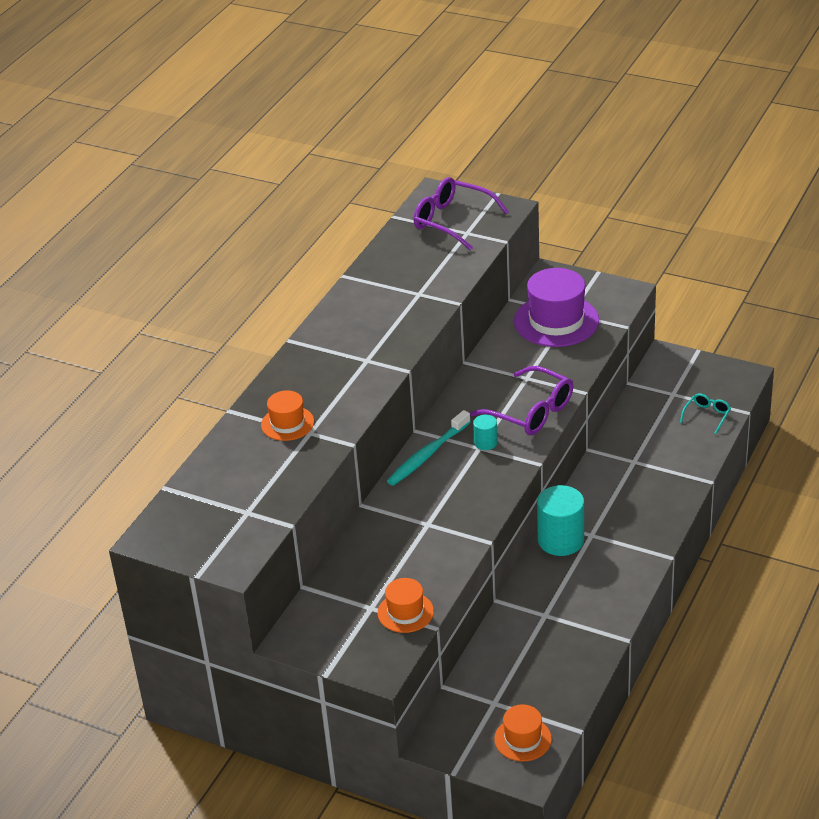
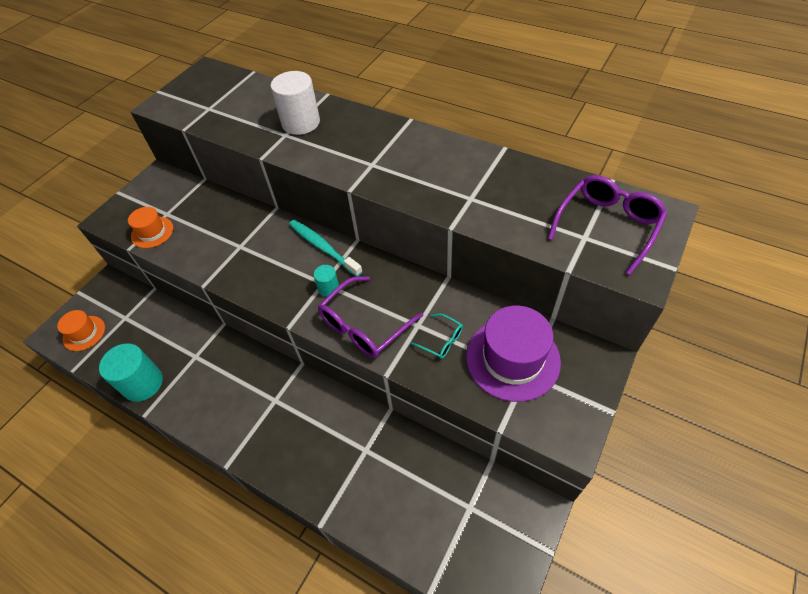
camera: 95 degrees right, 15 degrees up
(287, 423) = (301, 123): orange hat -> white cylinder
(561, 540) = (275, 375): turquoise cylinder -> turquoise cylinder (143, 383)
(707, 416) = (428, 541): turquoise glasses -> turquoise glasses (441, 340)

